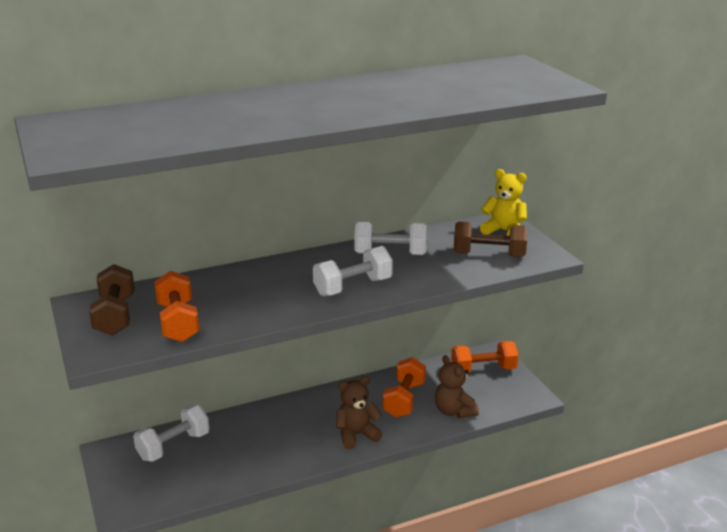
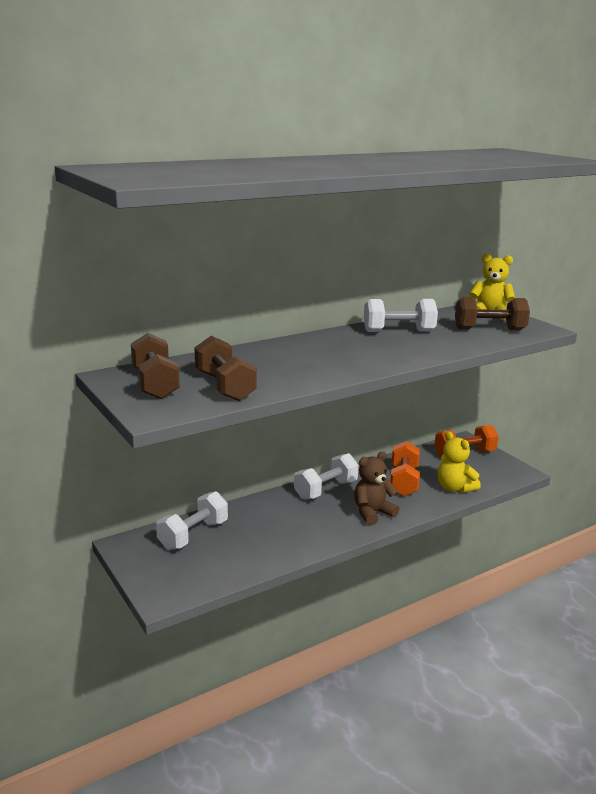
camera: 10 degrees left, 5 degrees down
(178, 322) = (225, 386): orange dumbbell -> brown dumbbell
(353, 287) = (381, 355): white dumbbell -> white dumbbell (325, 490)
(454, 411) = (454, 488): brown teddy bear -> yellow teddy bear

